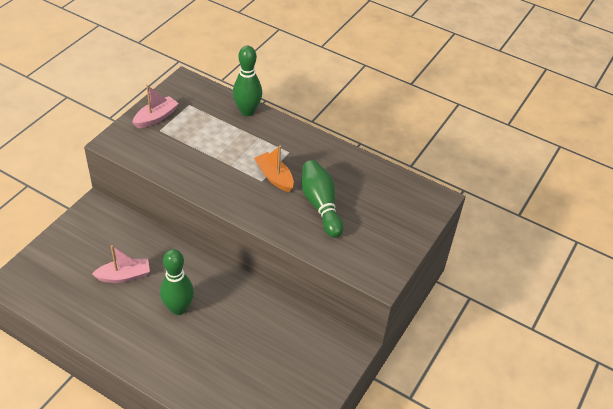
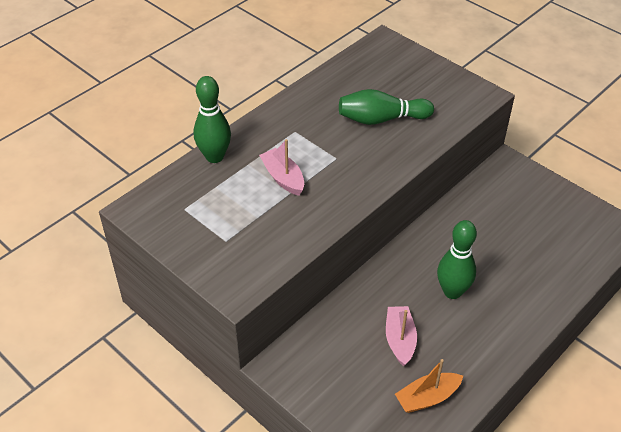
camera: 75 degrees left, 0 degrees up
(156, 117) = (200, 243): pink boat -> pink boat (283, 178)
(274, 177) = (332, 148): orange boat -> orange boat (427, 398)

